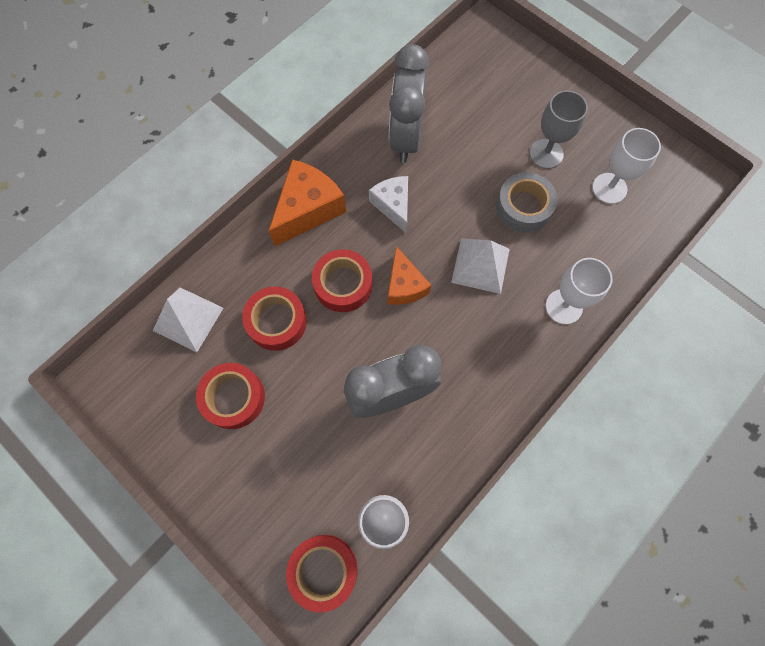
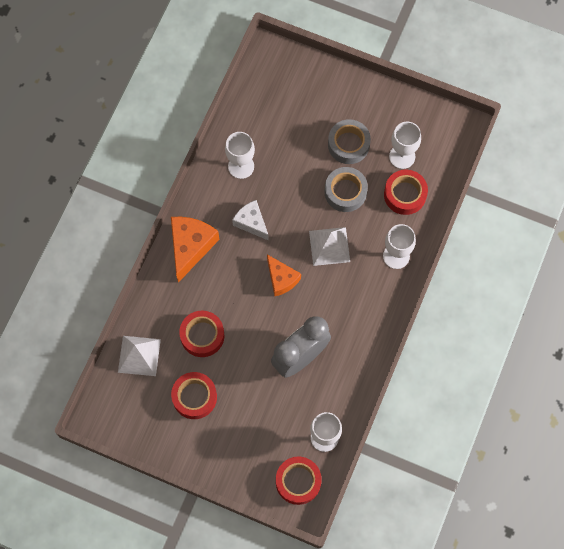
camera: 20 degrees left, 0 degrees up
(343, 284) = (238, 293): red tape -> red tape (405, 195)
(405, 138) = (241, 166): grey clock -> white goblet
(546, 154) = (348, 144): grey goblet -> grey tape

